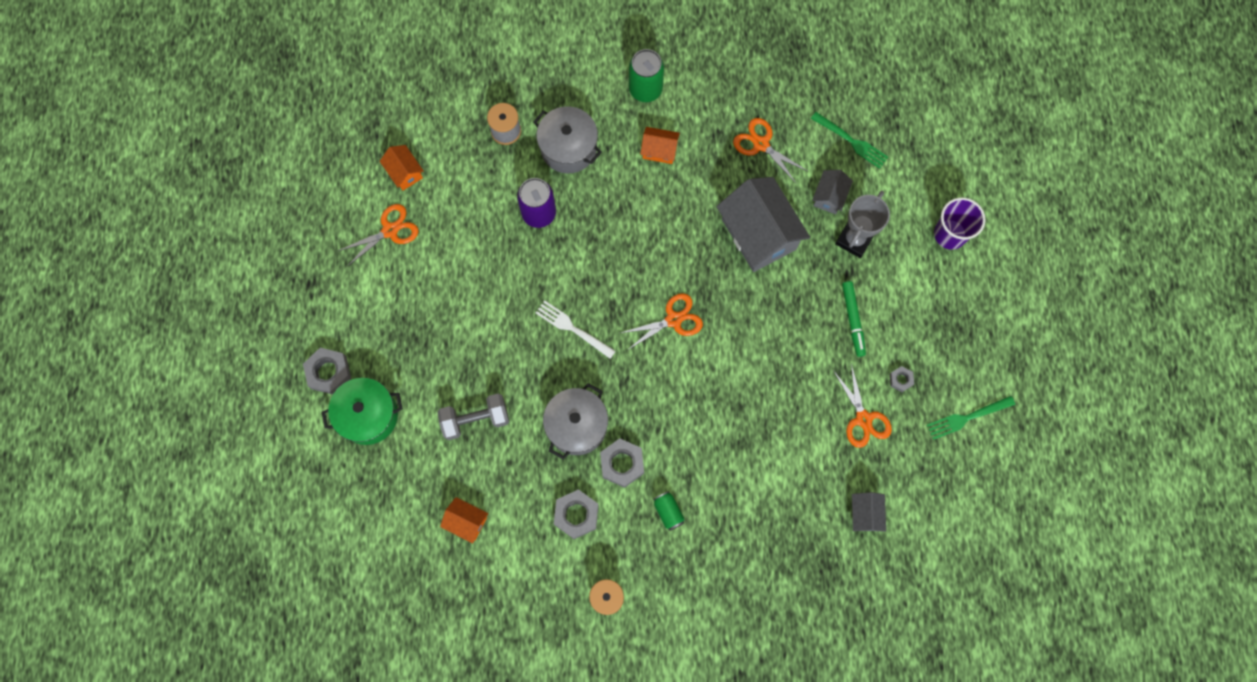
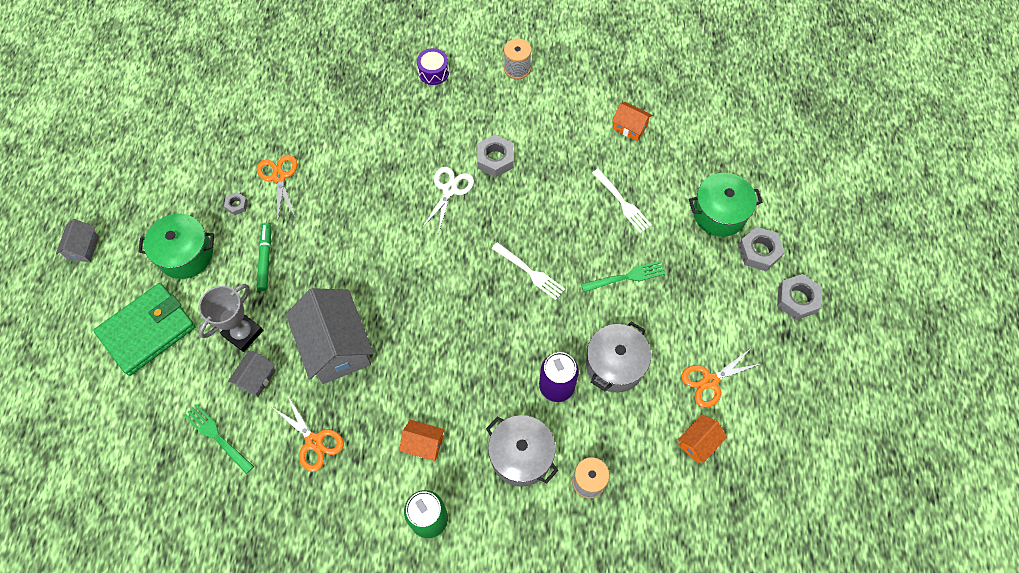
camera: 175 degrees left, 10 degrees down
(404, 172) = (698, 442): orange house -> orange house turned 75 degrees clockwise
(475, 419) = (622, 202): grey dumbbell -> white fork
(576, 515) = (537, 125): grey nut -> grey nut (797, 299)
(577, 425) = (532, 191): grey pot -> grey pot (615, 365)
(668, 512) = (460, 122): green can -> none
(669, 419) = (449, 190): none -> white scissors
(673, 320) = (433, 272): orange scissors -> none
(710, 583) = (433, 72): none -> purple drum
(865, 514) = (297, 108): grey house -> grey house (83, 248)
(938, 317) = (186, 254): none -> green pot
(950, 234) = (147, 330): purple cup -> green wallet
(967, 417) = (188, 171): green fork -> green fork (626, 277)

